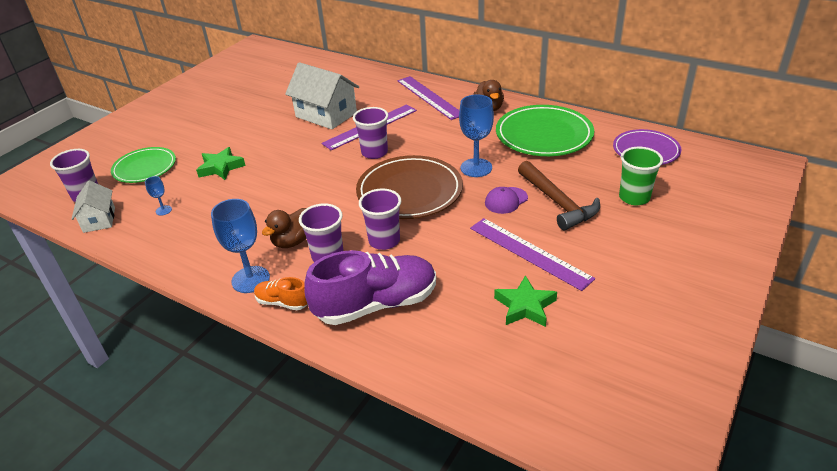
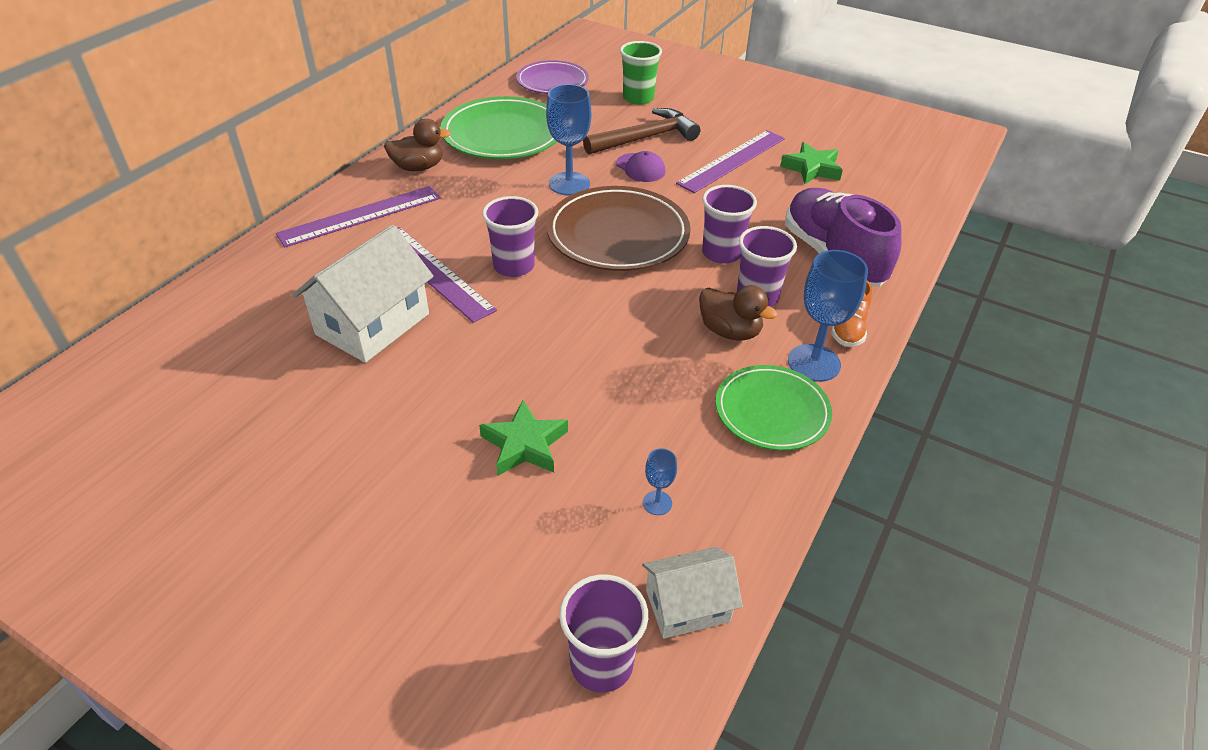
camera: 95 degrees left, 5 degrees up
(145, 168) = (504, 576): green plate -> green plate (772, 411)

